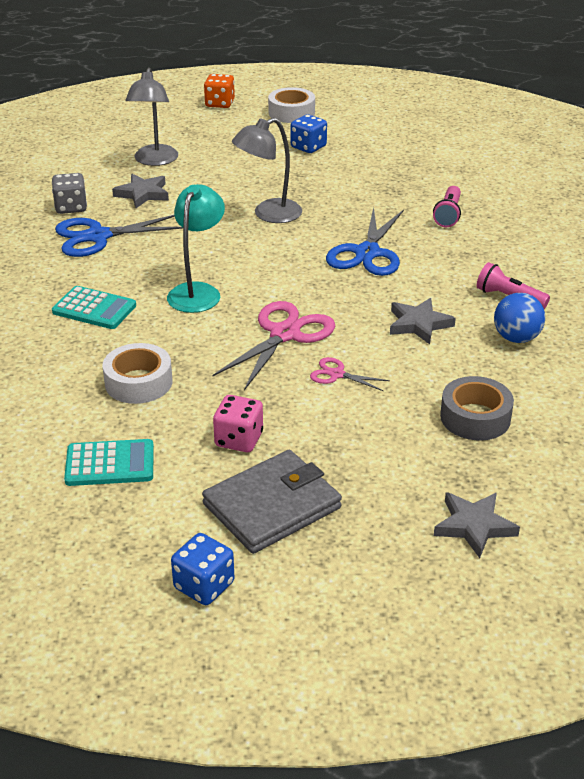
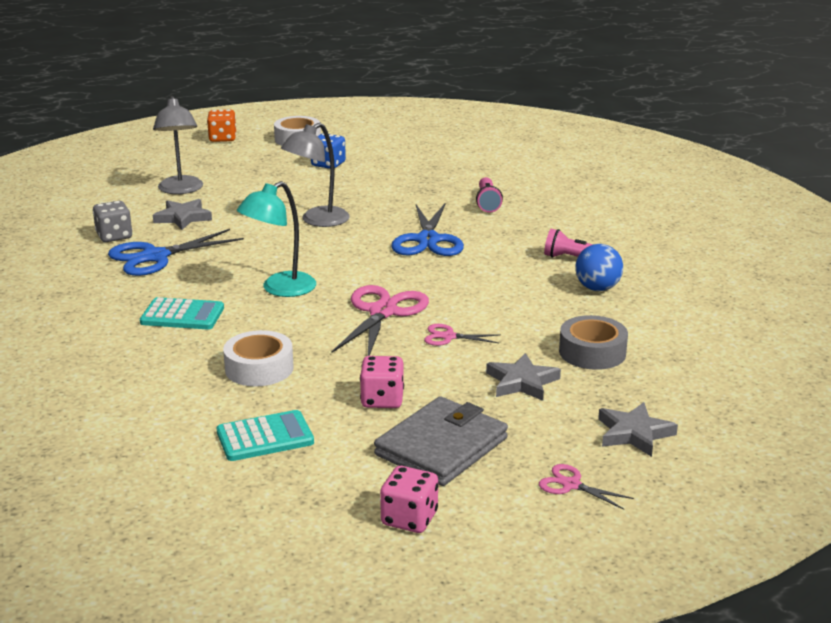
camera: 15 degrees left, 10 degrees down
(198, 291) = (280, 289): turquoise lamp -> turquoise lamp turned 135 degrees counterclockwise
(204, 585) = (409, 519): blue dice -> pink dice
(381, 577) = (571, 485): none -> pink scissors
(419, 324) = (504, 289): grey star -> grey star (522, 382)

